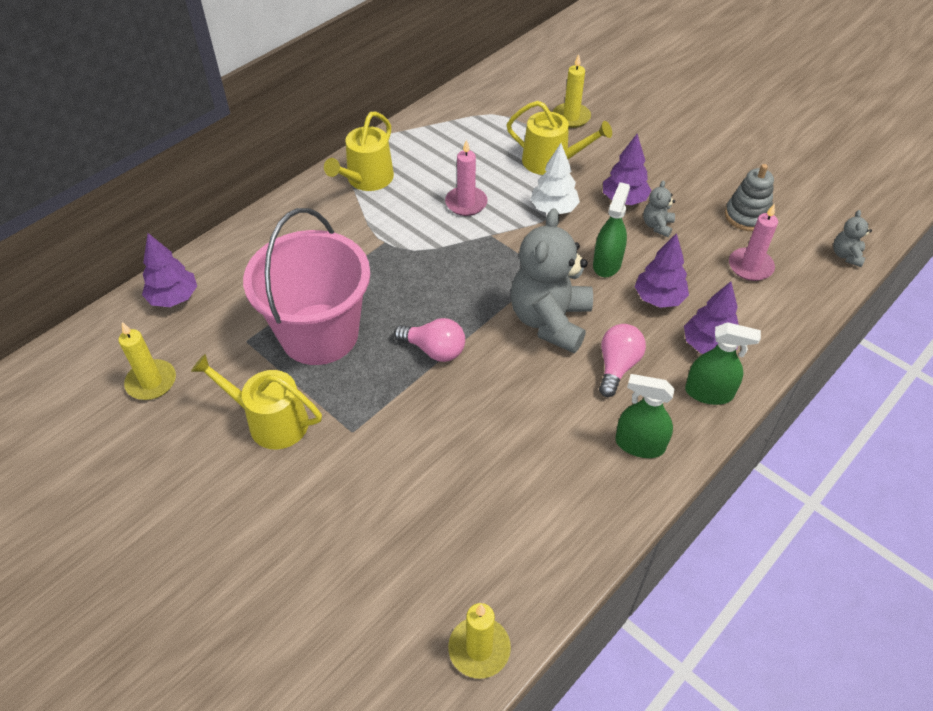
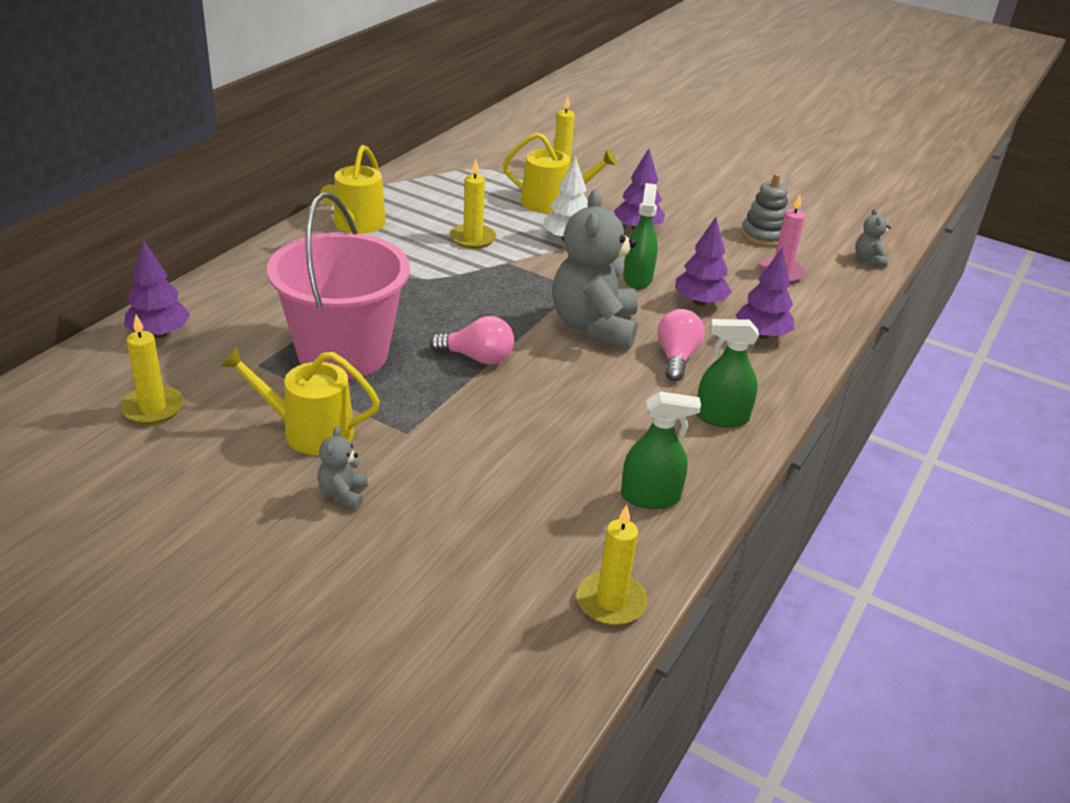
camera: 15 degrees left, 15 degrees down
(466, 203) = (472, 238): pink candle -> yellow candle
(657, 226) = (678, 247): grey teddy bear -> grey teddy bear (343, 494)
(709, 392) = (776, 371): green spray bottle -> green spray bottle (650, 497)

